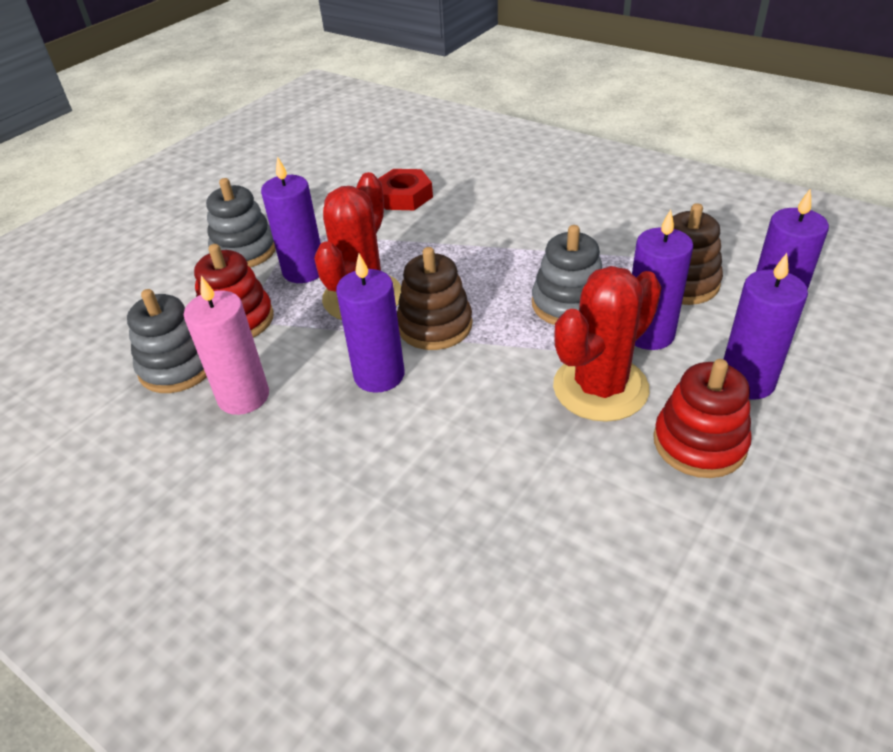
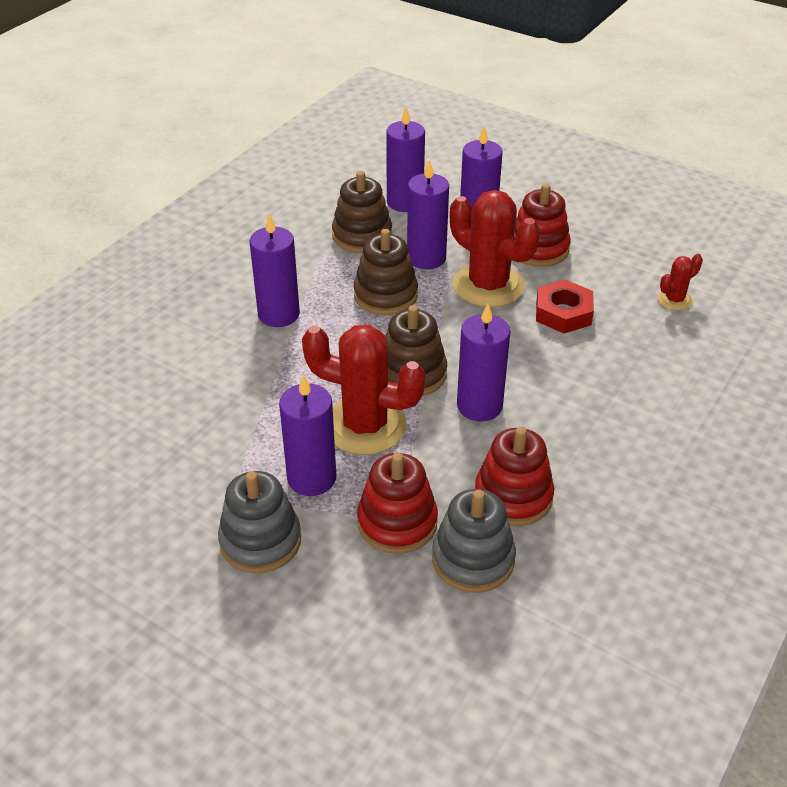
camera: 95 degrees left, 0 degrees up
(243, 396) = (513, 496): pink candle -> red stacking toy
(404, 196) = (171, 405): red nut -> red nut (563, 313)
(528, 237) = (279, 314): none -> purple candle
(568, 304) = (385, 295): grey stacking toy -> brown stacking toy
(597, 608) = (674, 300): none -> red cactus

